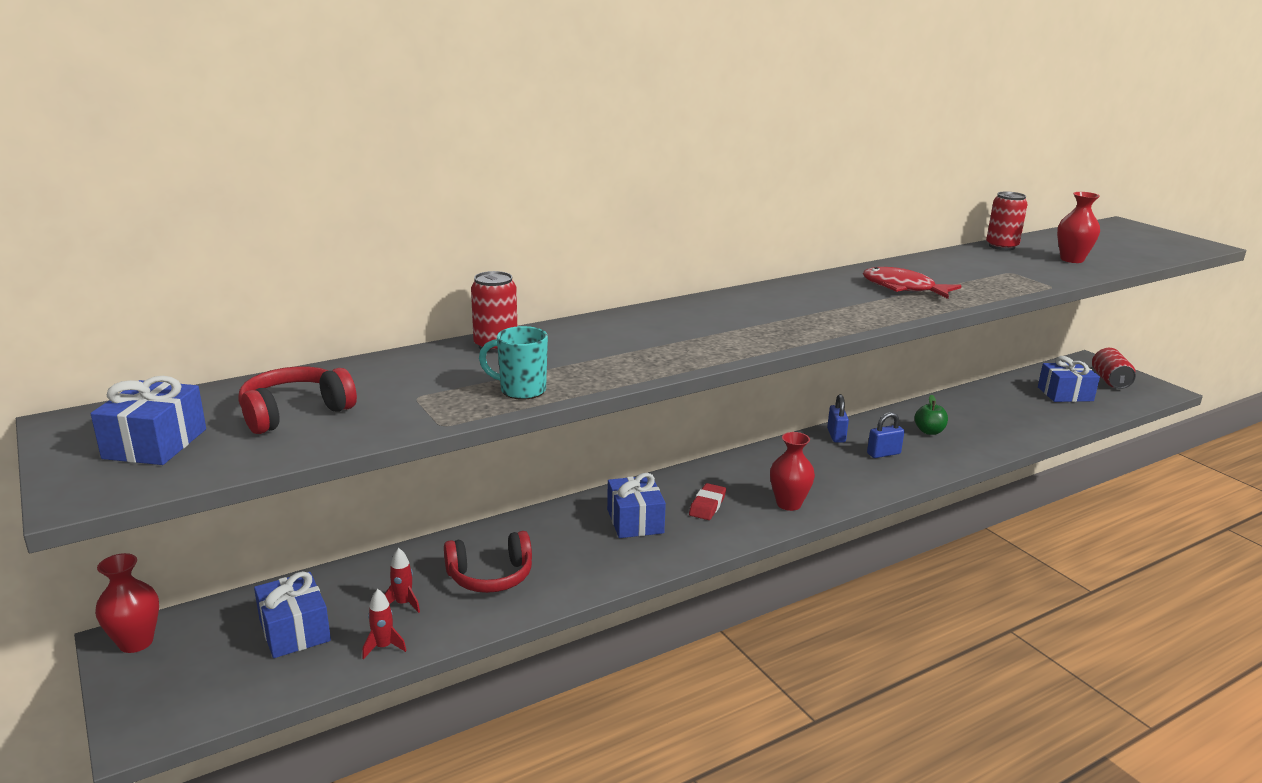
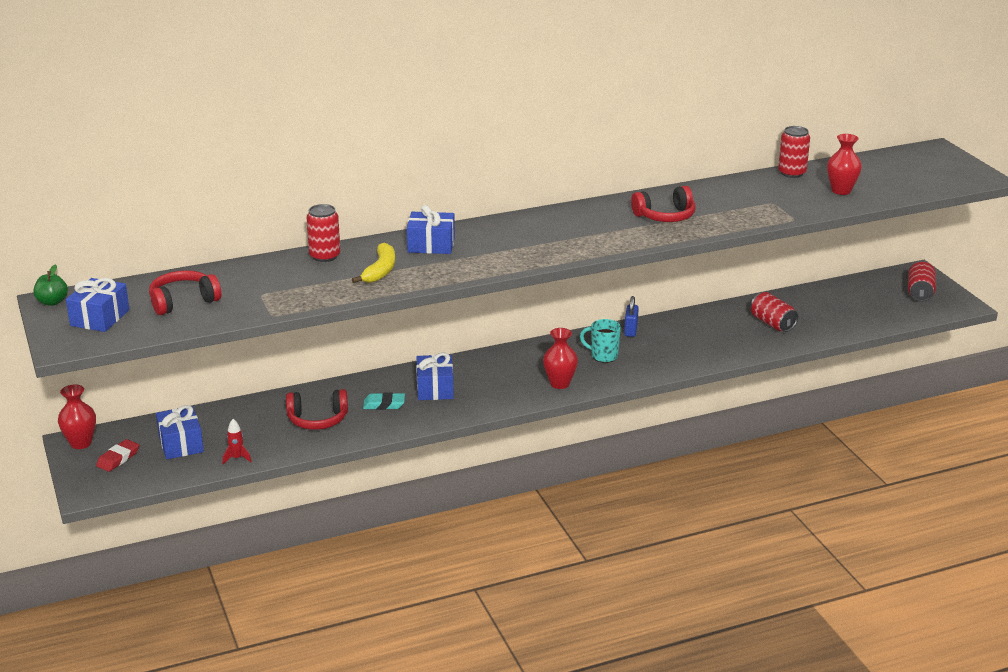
camera: 10 degrees right, 5 degrees up
(403, 603) = (254, 433): red rocket -> none
(521, 390) = (330, 293): turquoise mug -> turquoise mug (603, 356)
(575, 547) = (384, 404): none -> turquoise eraser
(581, 359) = (380, 270): none -> yellow banana
(707, 505) = (495, 380): red eraser -> red eraser (118, 458)
(883, 454) = (661, 348): blue padlock -> none
(903, 288) = (665, 216): red fish -> red headphones
(929, 431) = (714, 331): green apple -> green apple (52, 302)
(985, 419) = (772, 323): none -> red can
(1065, 394) = (865, 304): blue gift -> blue gift (431, 245)

